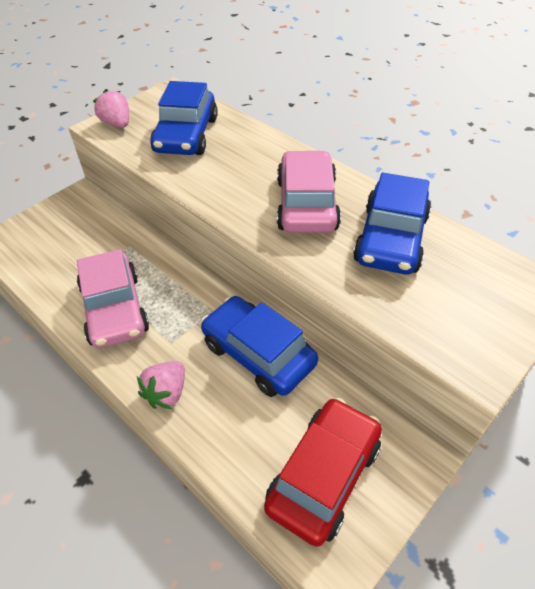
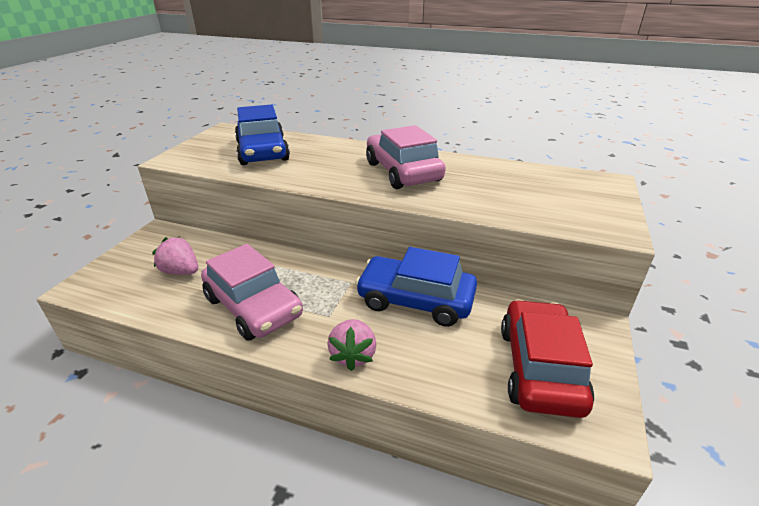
camera: 25 degrees left, 15 degrees down
(117, 124) = (189, 155): pink strawberry -> pink strawberry (181, 271)
(390, 239) = (484, 178): blue car -> none

